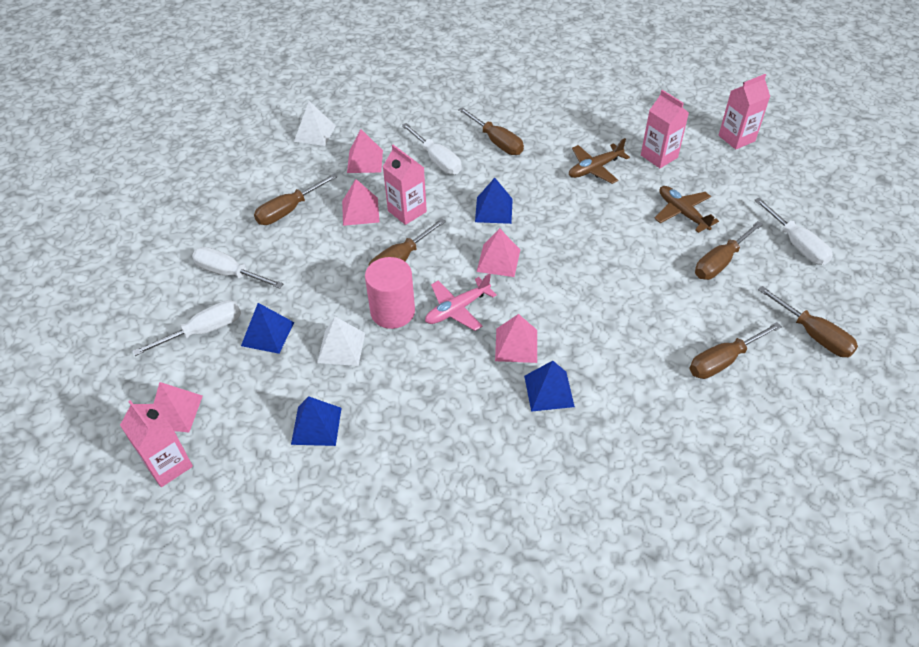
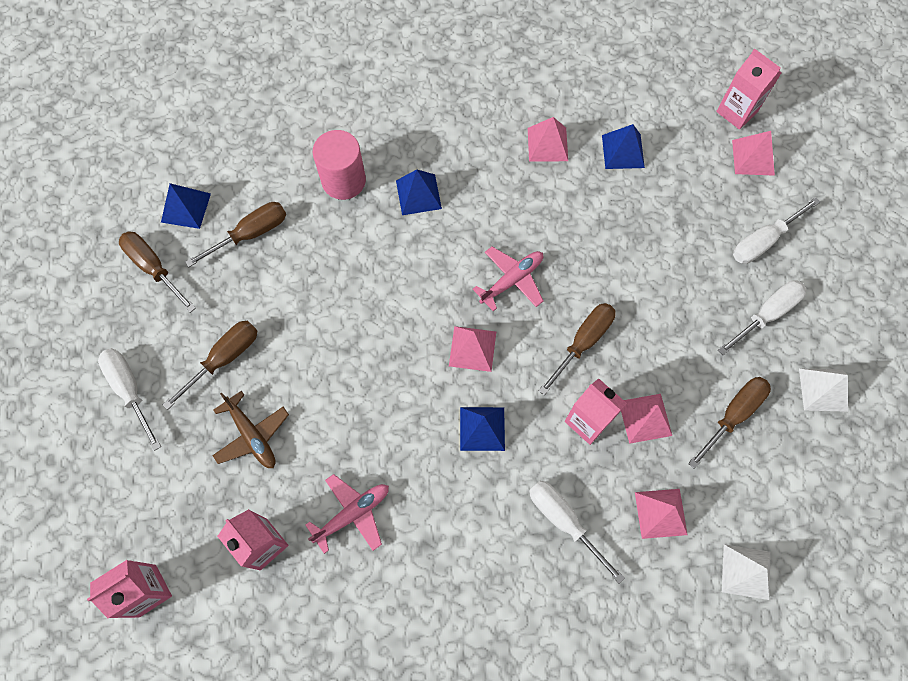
camera: 175 degrees right, 20 degrees up
(229, 273) = (766, 315): white screwdriver -> white screwdriver turned 60 degrees counterclockwise
(267, 334) = (698, 241): blue pyramid -> blue pyramid (186, 207)
(341, 347) = (621, 229): white pyramid -> white pyramid (823, 389)
(392, 312) = (578, 274): pink cylinder -> pink cylinder (343, 180)
(496, 142) = (485, 565): brown screwdriver -> none
(516, 345) = (449, 241): pink pyramid -> pink pyramid (547, 144)
(594, 169) = (353, 513): brown plane -> pink plane

